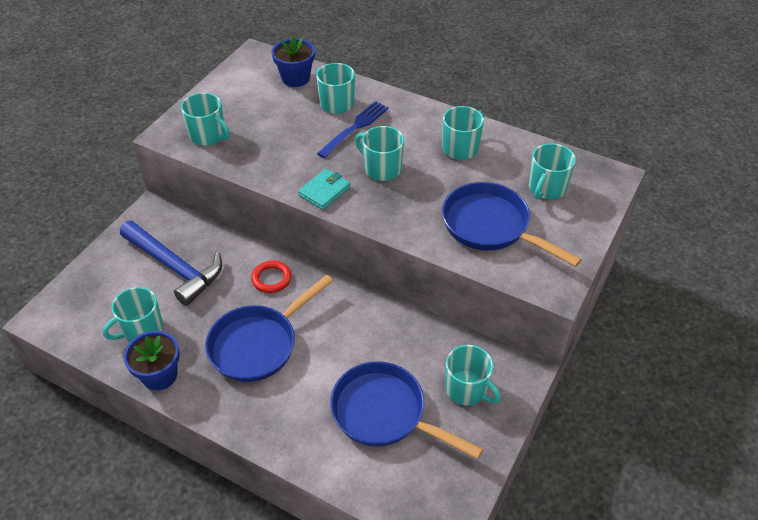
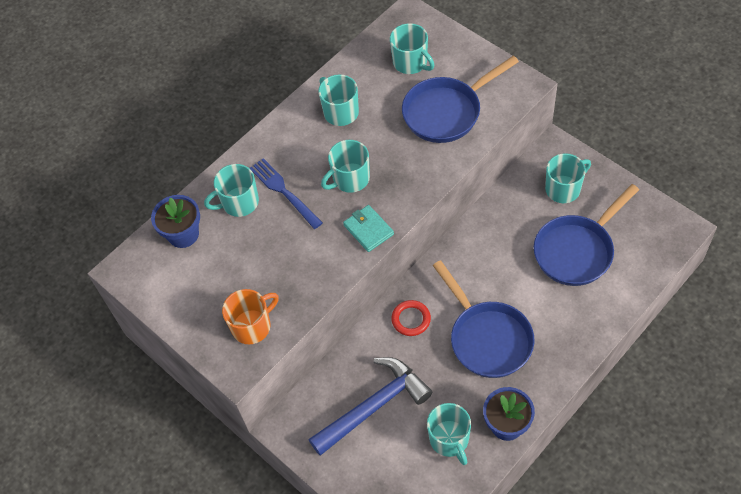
camera: 70 degrees left, 10 degrees up
(208, 135) = (252, 326): turquoise mug -> orange mug

